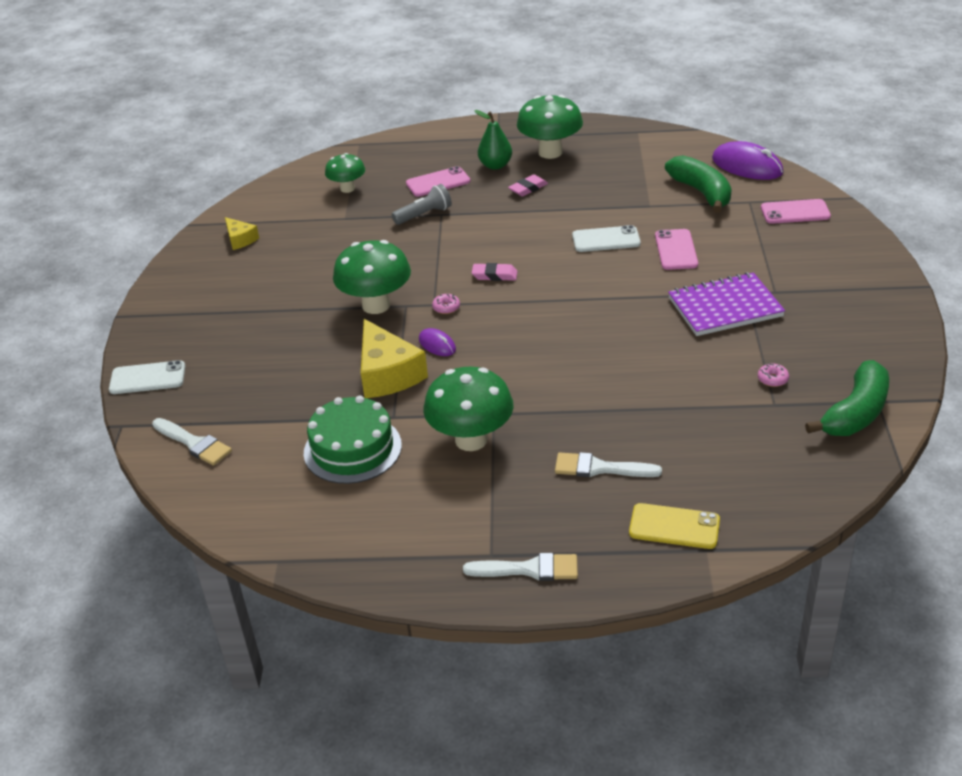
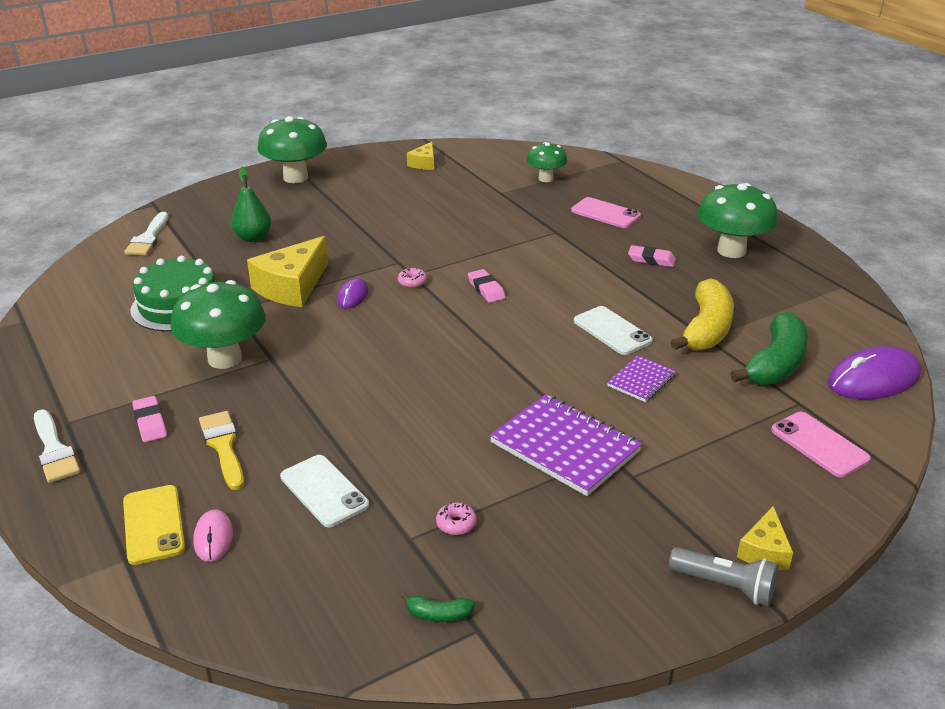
camera: 55 degrees right, 5 degrees down
(147, 378) = (216, 193): white phone -> white phone (324, 491)
(376, 305) = (386, 249): green mushroom -> green mushroom (295, 177)
(424, 215) = (545, 224): grey flashlight -> grey flashlight (725, 586)
(495, 165) = (669, 231): green pear -> green pear (253, 237)
(533, 503) = (150, 423): none -> pink eraser
(600, 468) = (223, 446): white brush -> yellow brush
(639, 202) = (706, 329): none -> yellow banana
(676, 250) = (641, 380): pink phone -> purple notebook
(711, 498) = (213, 538): none -> pink mouse
(747, 166) = (873, 379): purple mouse -> purple mouse turned 60 degrees clockwise
(855, 413) = (438, 614): green banana -> green banana, size x0.42
(875, 271) = (764, 551): none -> yellow cheese

